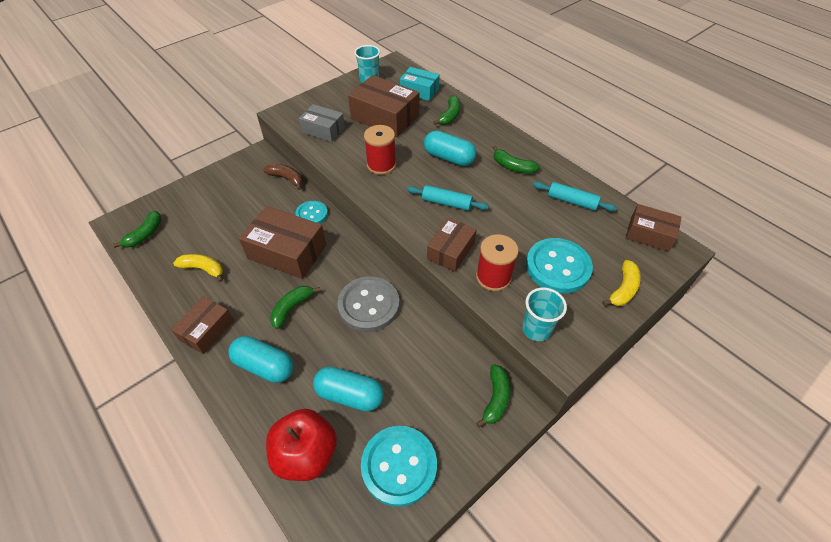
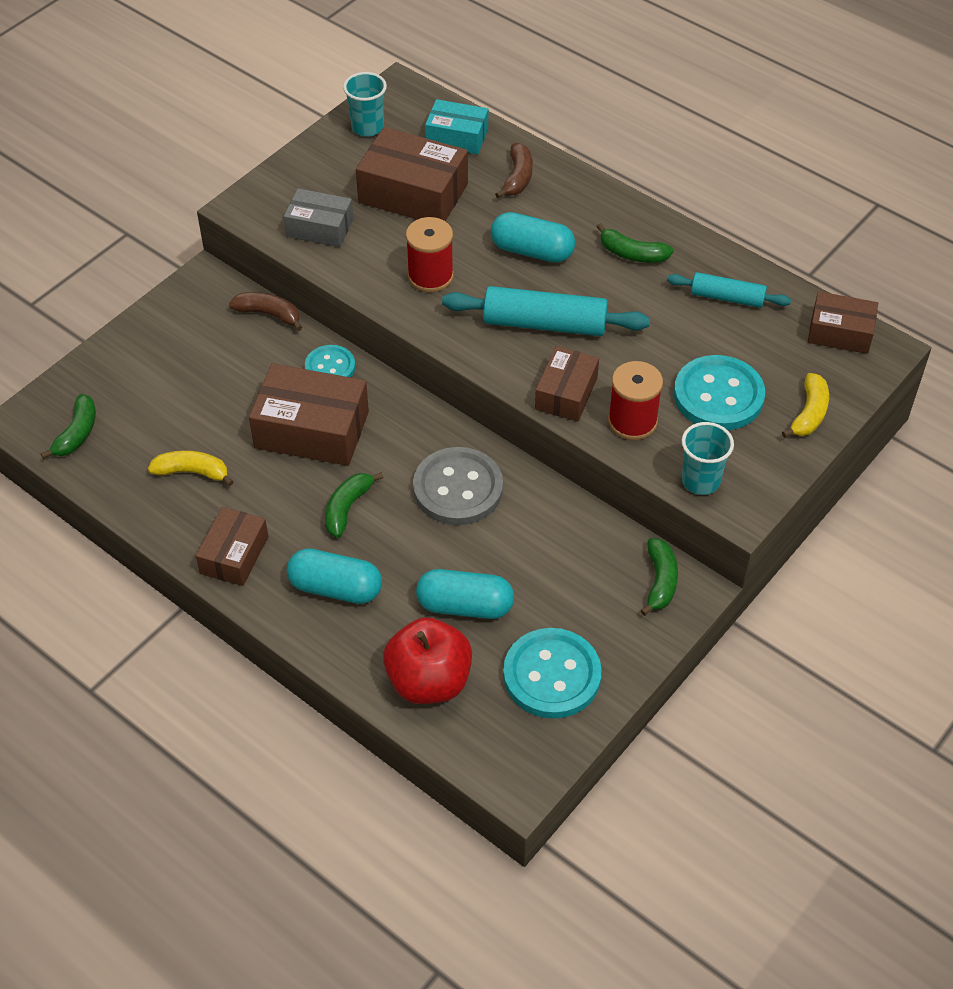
camera: 10 degrees left, 0 degrees up
(446, 203) = (544, 324): turquoise rolling pin -> turquoise rolling pin, size x1.64
(450, 115) = (518, 177): green banana -> brown banana

